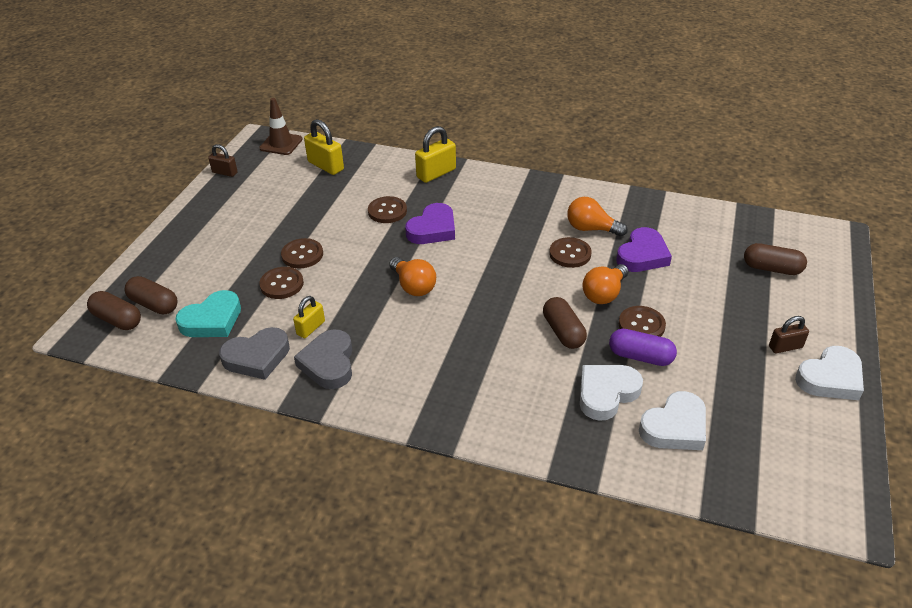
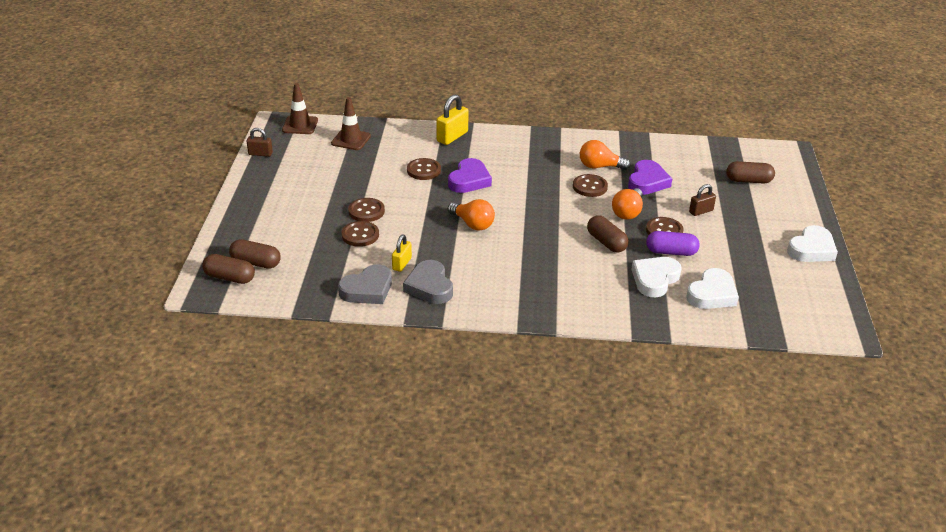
camera: 15 degrees left, 5 degrees down
(212, 320) = (314, 268): turquoise heart -> none
(325, 166) = (351, 140): yellow padlock -> brown traffic cone
(785, 347) = (774, 233): brown padlock -> brown padlock (701, 211)

